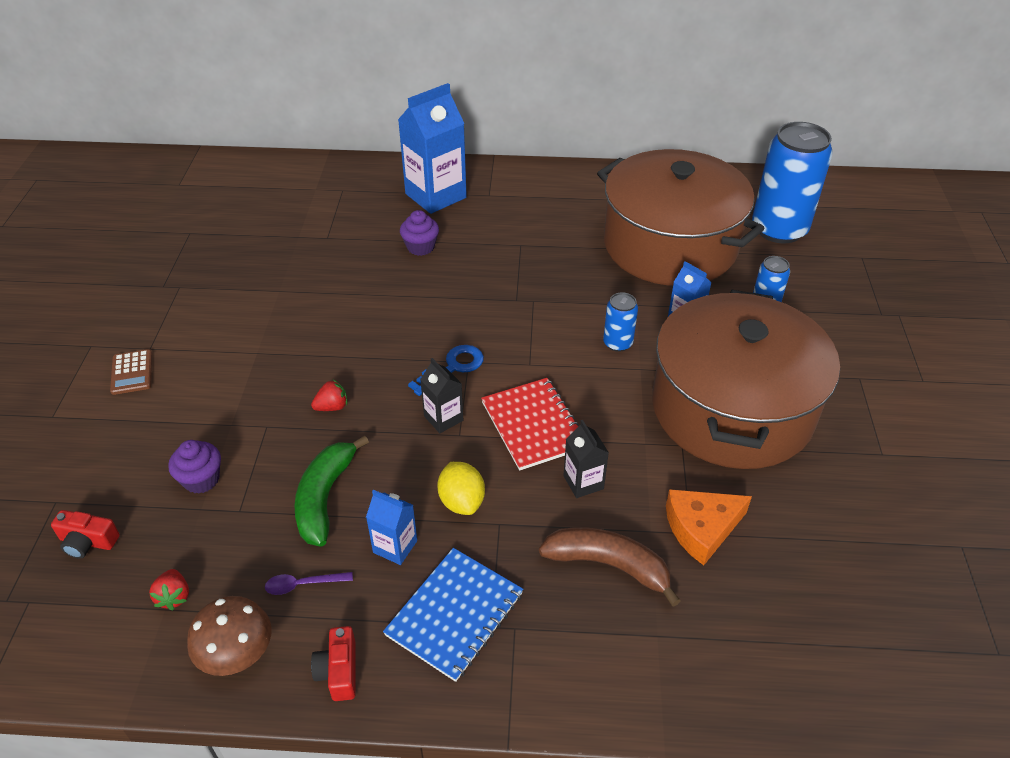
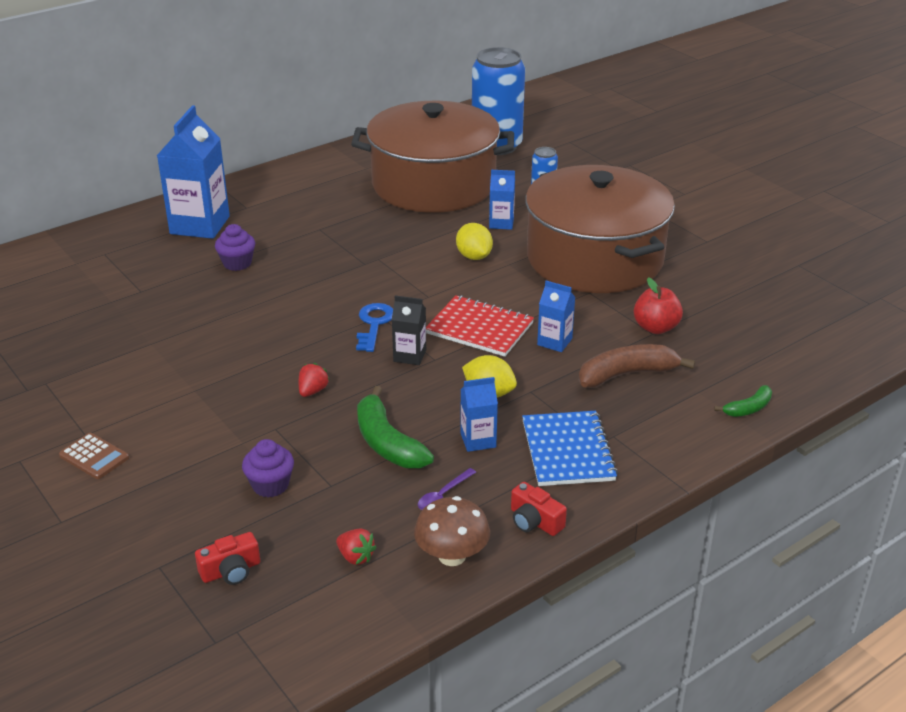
camera: 40 degrees left, 10 degrees down
(583, 482) = (554, 342): black carton -> blue carton
(617, 343) = (474, 256): blue can -> yellow lemon
(686, 695) = (748, 408): none -> green banana
(701, 528) = (655, 328): orange cheese -> red apple

